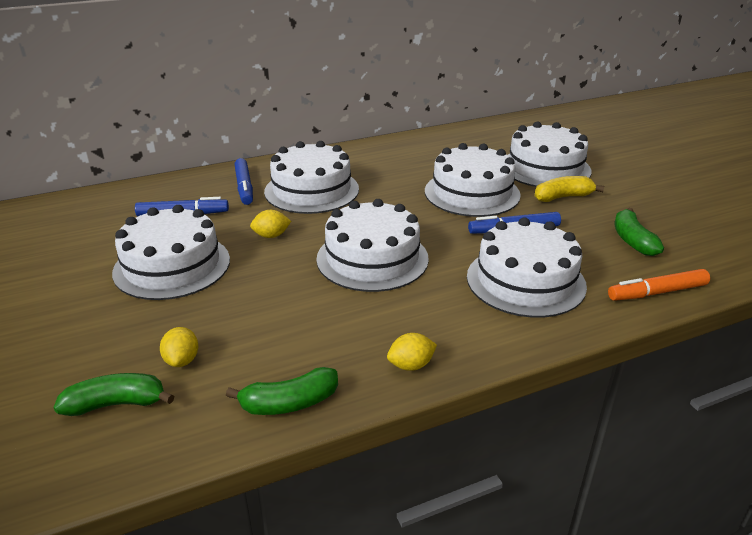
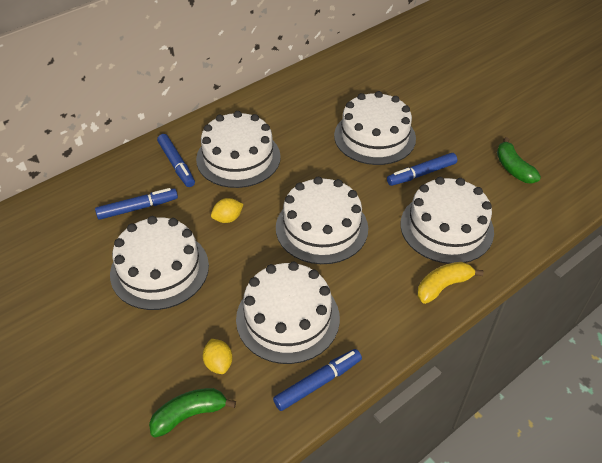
camera: 15 degrees left, 15 degrees up
(289, 403) = (318, 383): green banana -> blue marker
(411, 365) = (391, 328): yellow lemon -> none
(545, 168) = (424, 95): white cake -> white cake (288, 318)
(562, 197) = (448, 128): yellow banana -> yellow banana (443, 286)
(657, 292) = (543, 219): orange marker -> none

